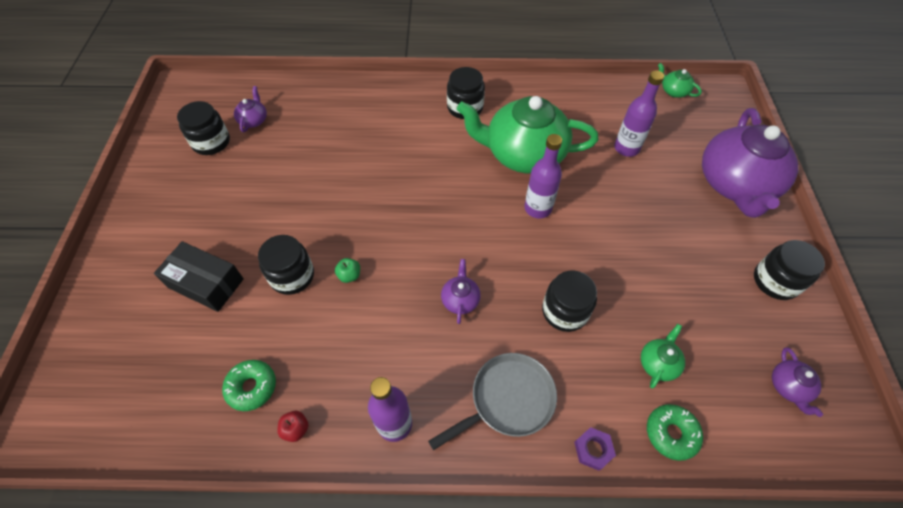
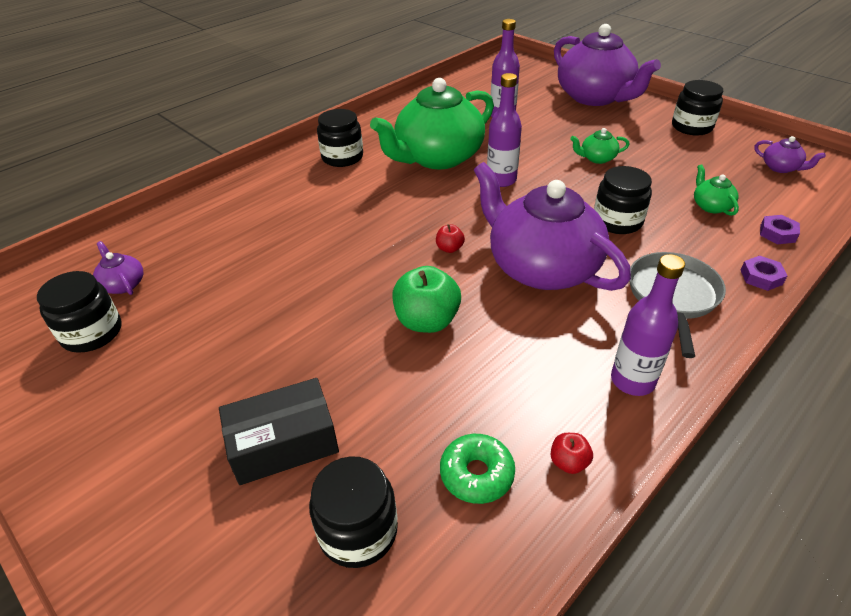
camera: 45 degrees left, 15 degrees down
(292, 276) = (372, 363): black jar -> black jar (358, 531)
(349, 275) = (427, 321): green apple -> green apple, size x2.05
(429, 236) = (449, 248): none -> red apple
(460, 299) = (541, 267): purple teapot -> purple teapot, size x2.47
(671, 433) = (777, 233): green donut -> purple nut
(673, 91) = (481, 73): green teapot -> green teapot (597, 158)

